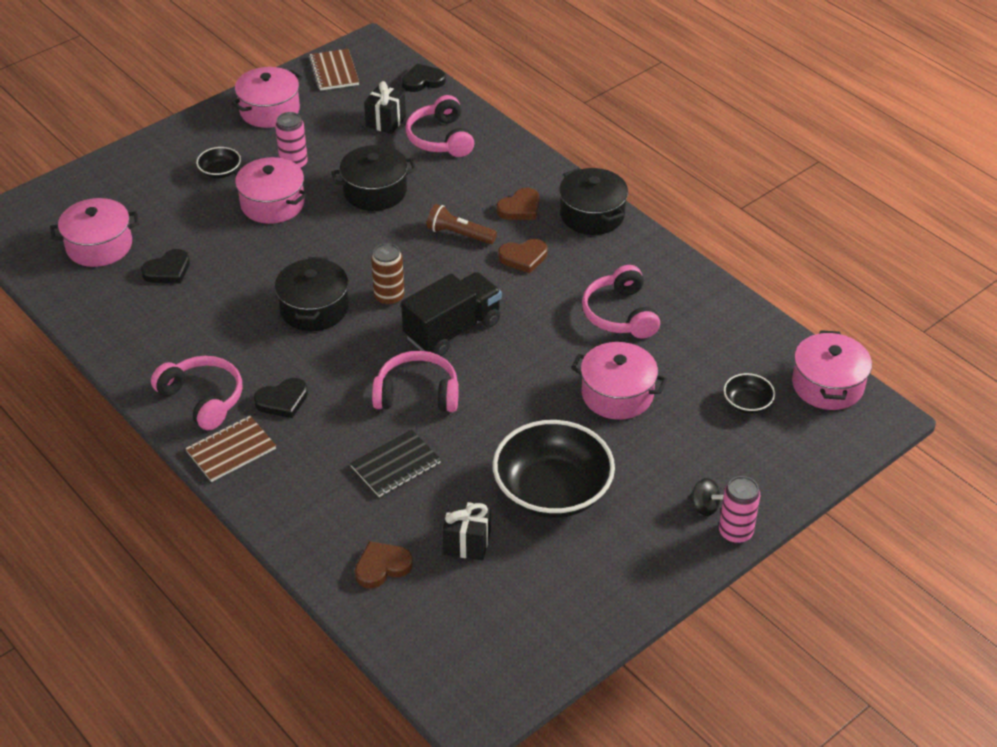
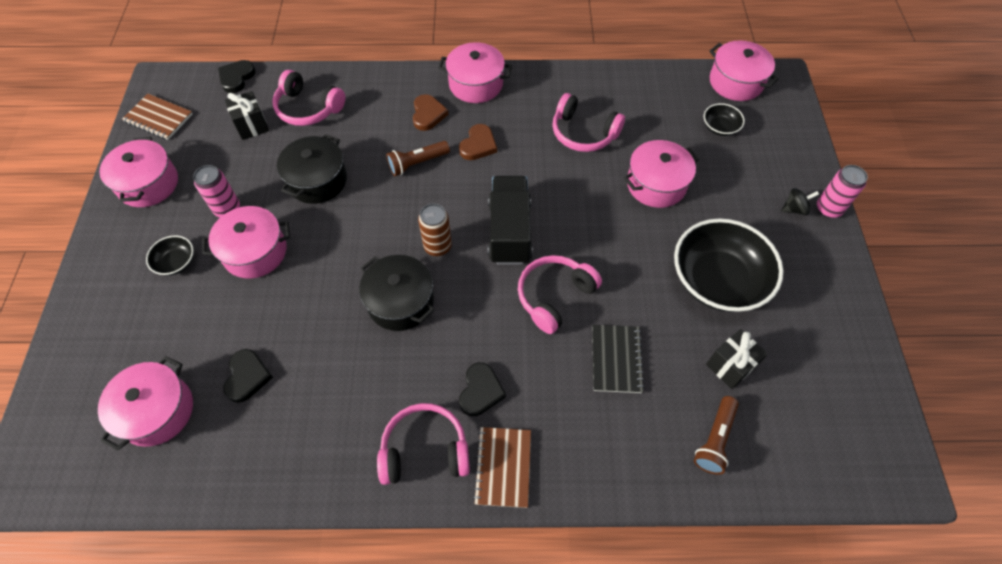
camera: 50 degrees left, 15 degrees up
(382, 567) = (715, 439): brown heart -> brown flashlight
(592, 215) = (476, 84): black pot -> pink pot

